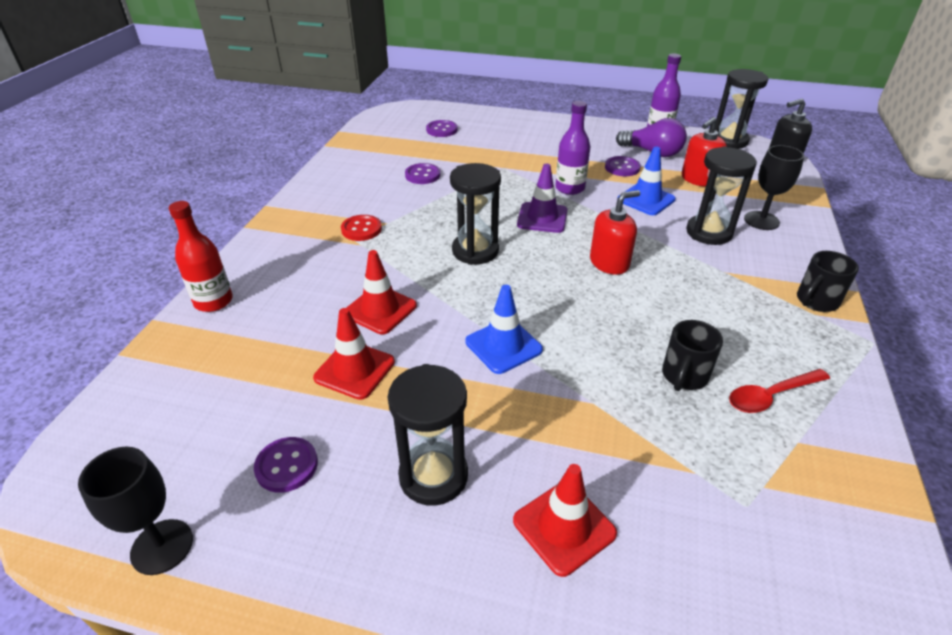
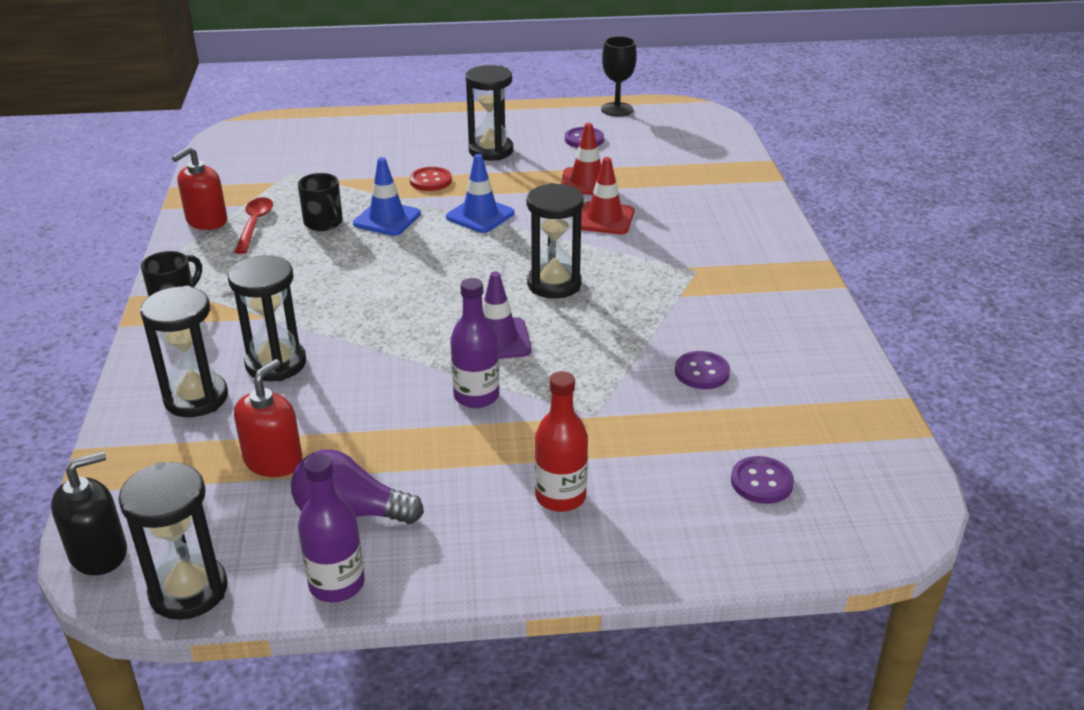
camera: 160 degrees right, 5 degrees down
(213, 301) = (754, 198): red bottle -> red bottle (560, 497)
(361, 229) = (700, 282): red button -> red button (430, 181)
(564, 527) = (403, 148): red traffic cone -> none
(609, 263) = (400, 301): red soap dispenser -> red soap dispenser (206, 221)
(622, 168) = (403, 459): purple button -> none
(646, 199) = (360, 400): blue traffic cone -> blue traffic cone (387, 219)
(684, 376) = (324, 223): black mug -> black mug turned 135 degrees clockwise
(761, 220) = (196, 398): black goblet -> black hourglass
(770, 396) = (255, 224): red spoon -> red spoon turned 45 degrees counterclockwise

